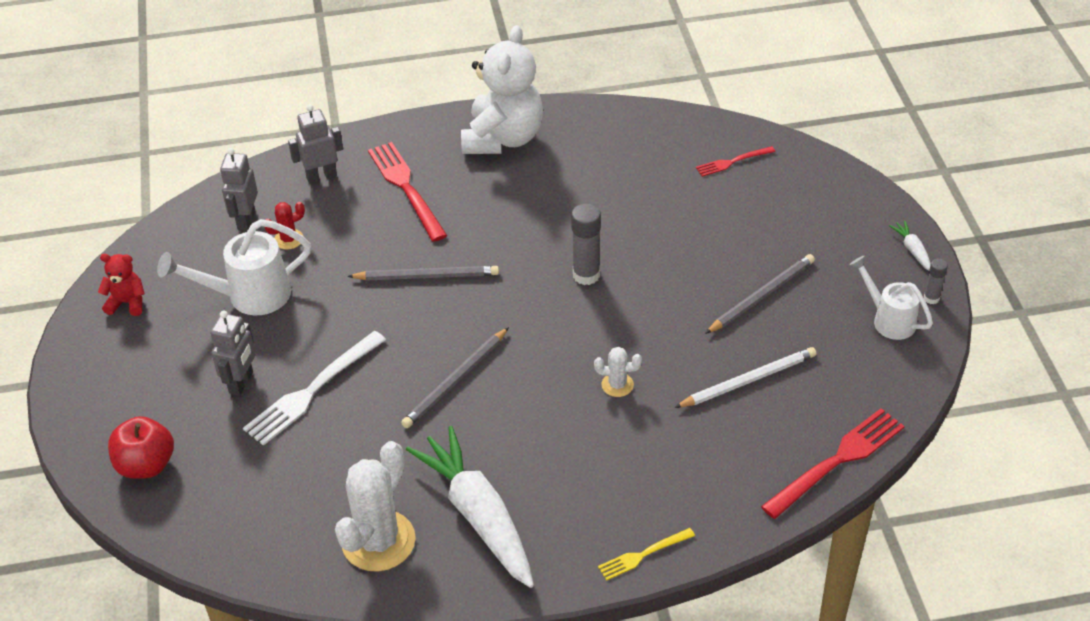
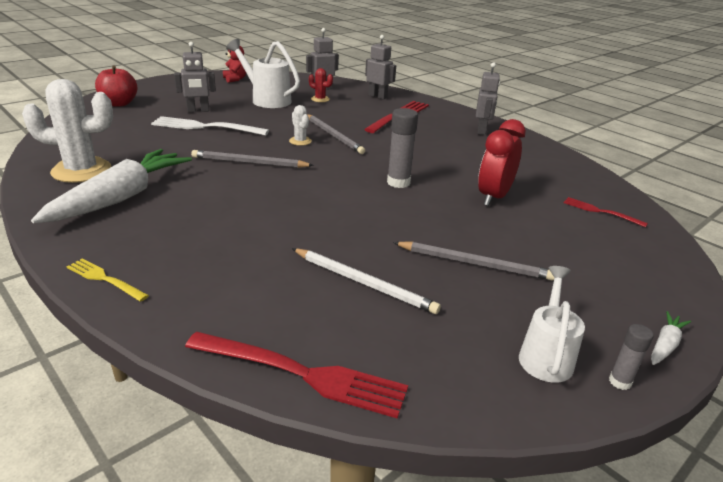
camera: 55 degrees right, 15 degrees down
(503, 138) = (482, 131): white teddy bear -> grey robot
(617, 385) = (298, 220): white cactus -> white cactus (300, 141)
(661, 219) = (493, 197): none -> red clock

